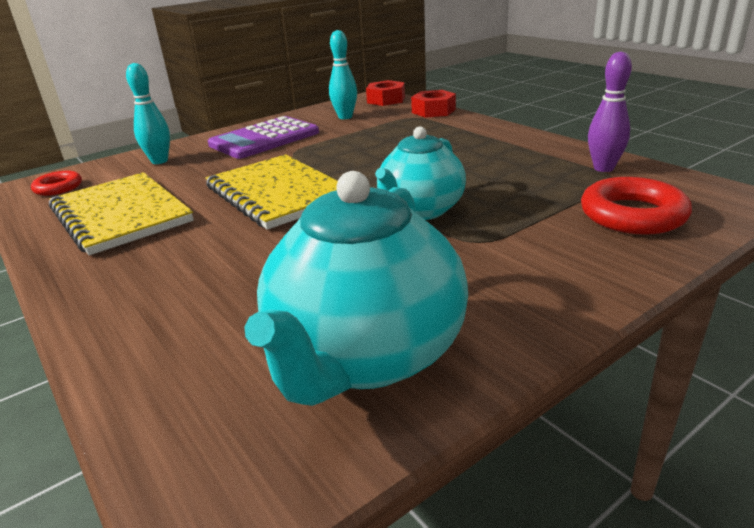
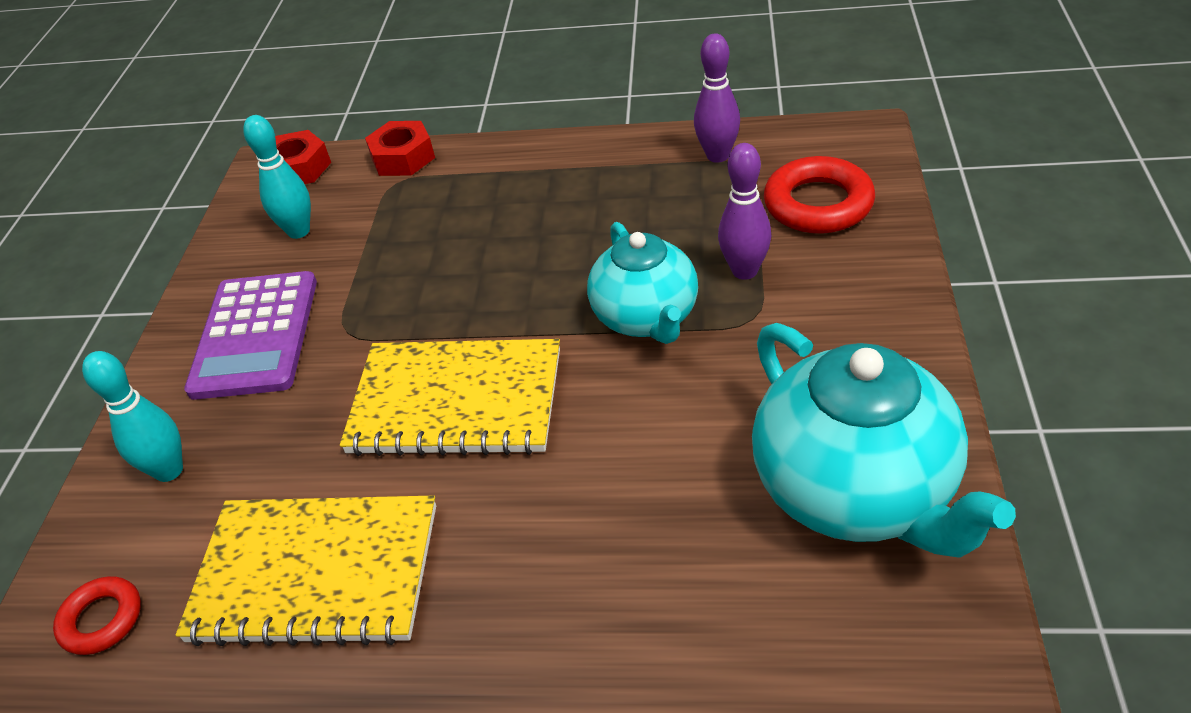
camera: 45 degrees left, 15 degrees up
(517, 220) = (744, 271): none -> purple bowling pin

